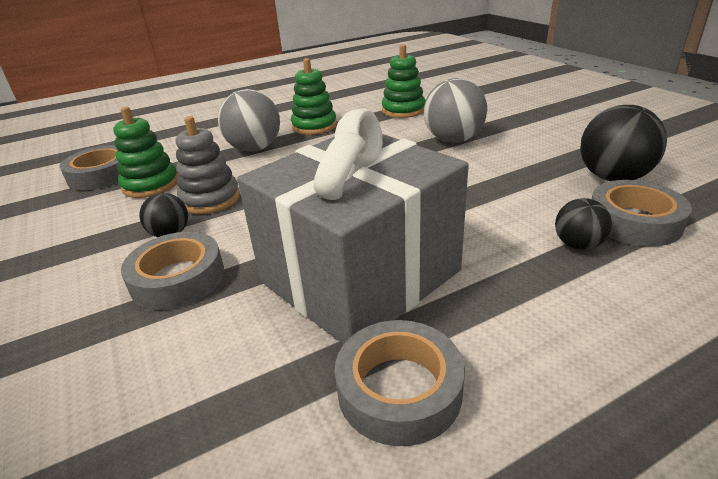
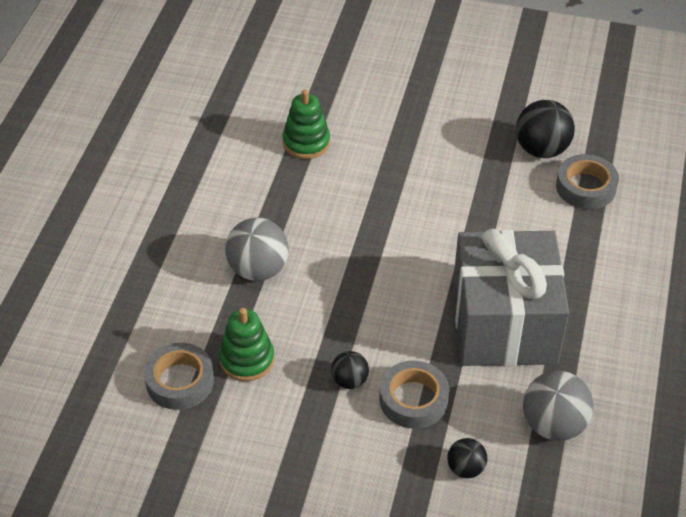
camera: 50 degrees left, 15 degrees up
(210, 199) = (321, 338): grey stacking toy -> none
(314, 126) = (261, 210): green stacking toy -> none
(399, 389) = (596, 364): grey tape -> none
(453, 140) = (400, 164): grey ball -> grey ball (553, 425)
(577, 245) = (577, 225): black ball -> black ball (465, 468)

